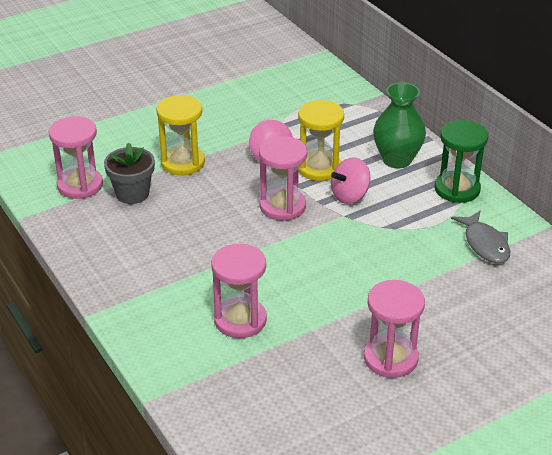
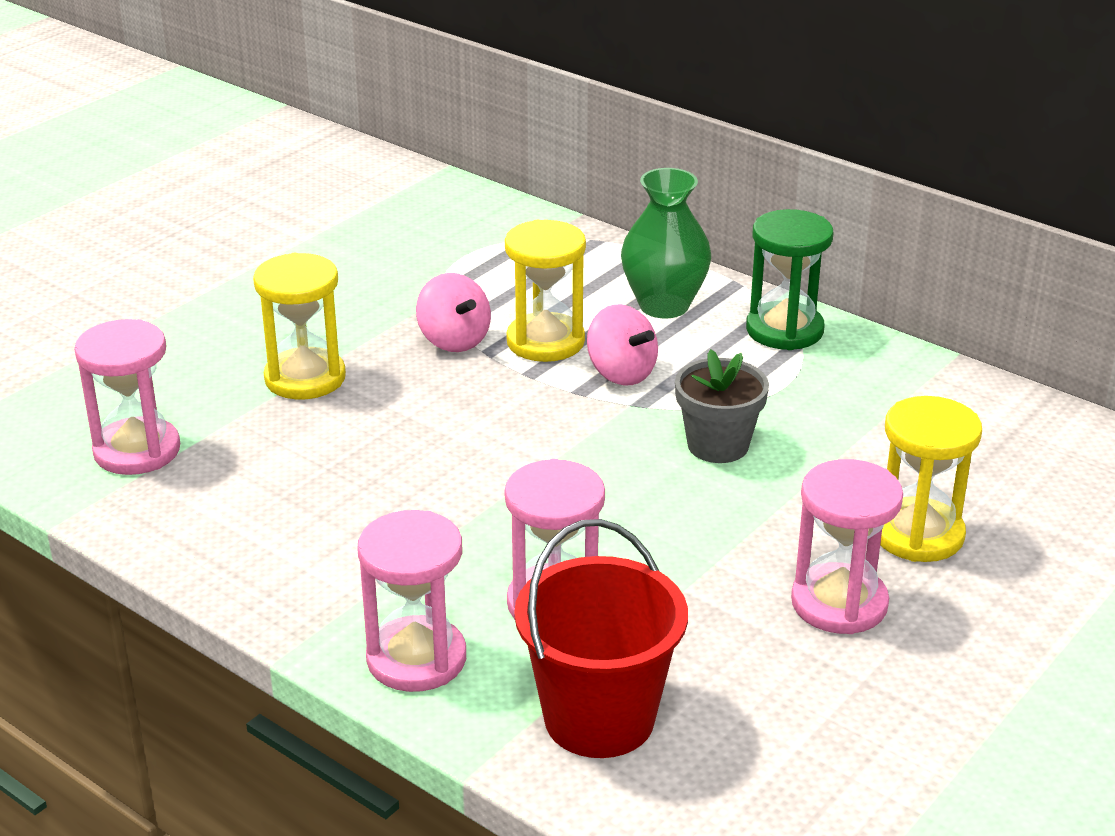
camera: 20 degrees left, 5 degrees down
(132, 194) = (243, 445): grey flower pot -> grey flower pot (718, 445)
(227, 388) = (599, 718): none -> red bucket
(282, 206) = (519, 411): pink hourglass -> pink hourglass (416, 658)
(350, 196) = (621, 373): pink spinning top -> pink spinning top turned 75 degrees counterclockwise
(459, 329) = (918, 534): none -> yellow hourglass
(485, 244) = (878, 401): grey fish -> none

